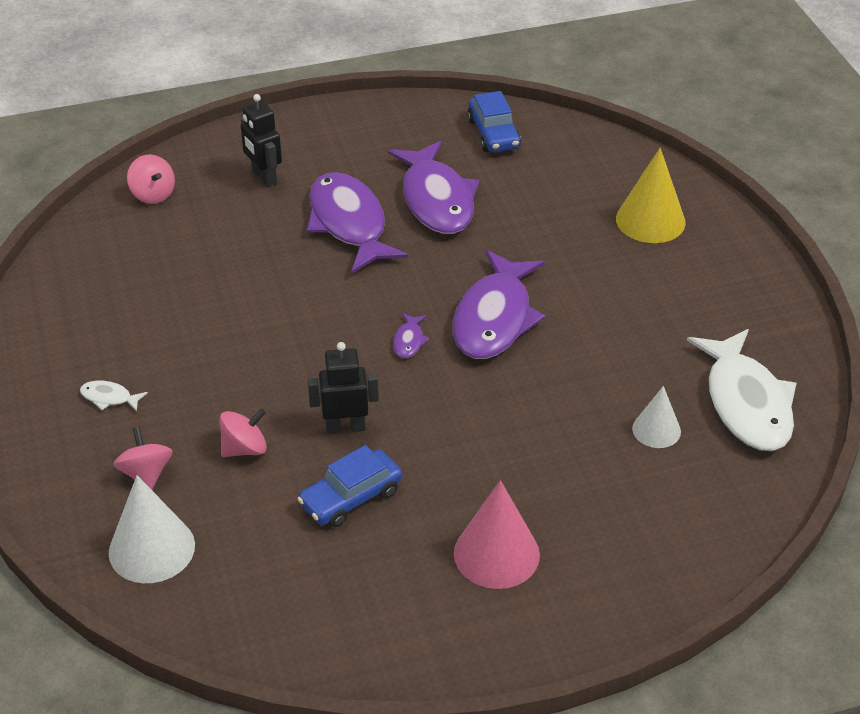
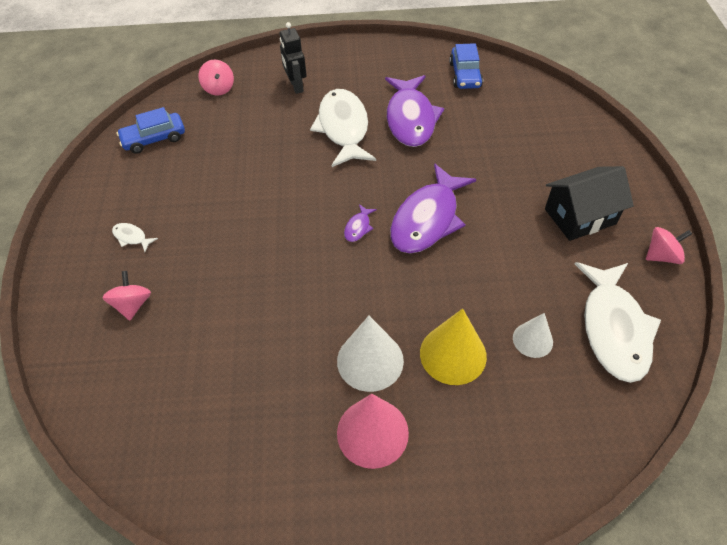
camera: 15 degrees right, 10 degrees up
(151, 548) = (112, 371): white cone -> white cone (370, 360)
(244, 448) = (210, 297): pink spinning top -> pink spinning top (661, 256)
(345, 427) = (289, 292): black robot -> none
(349, 223) = (343, 128): purple fish -> white fish
(351, 497) = (274, 355): blue car -> blue car (154, 139)
(650, 220) = (566, 157): yellow cone -> yellow cone (453, 354)
(682, 288) = (580, 216): none -> black house

